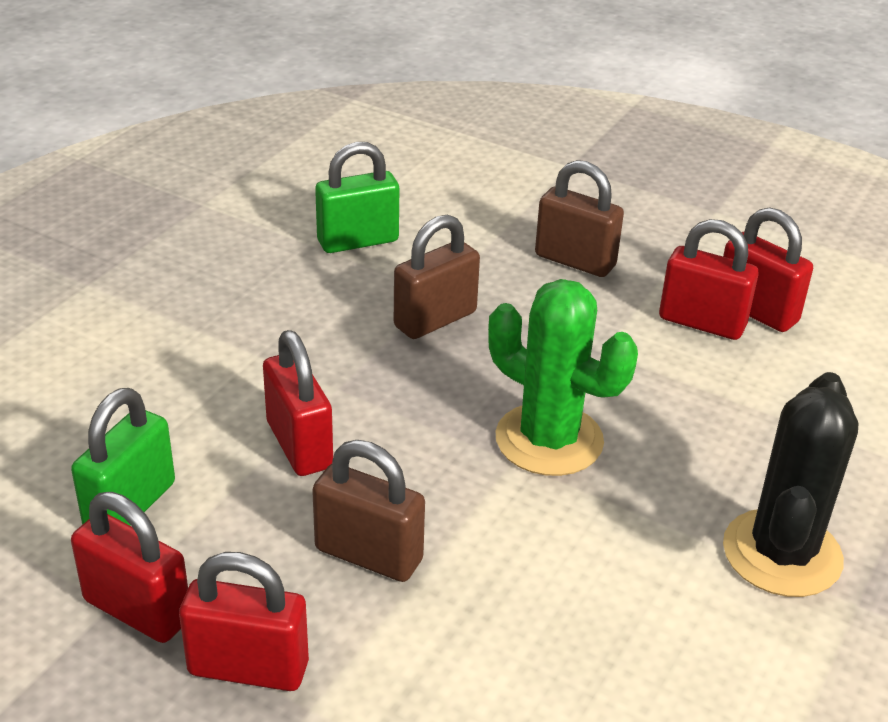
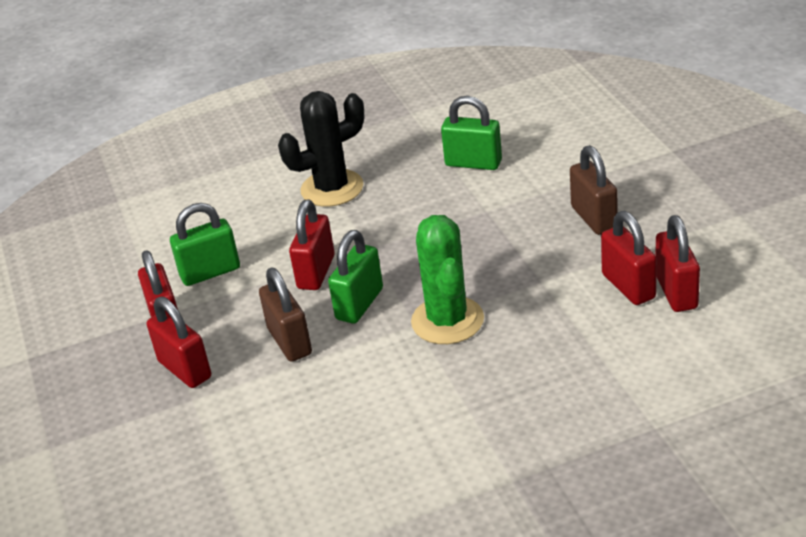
camera: 45 degrees right, 0 degrees up
(410, 464) = (359, 304): none -> green padlock
(435, 319) = (464, 227): brown padlock -> none
(782, 553) = (502, 436): black cactus -> black cactus (332, 188)

